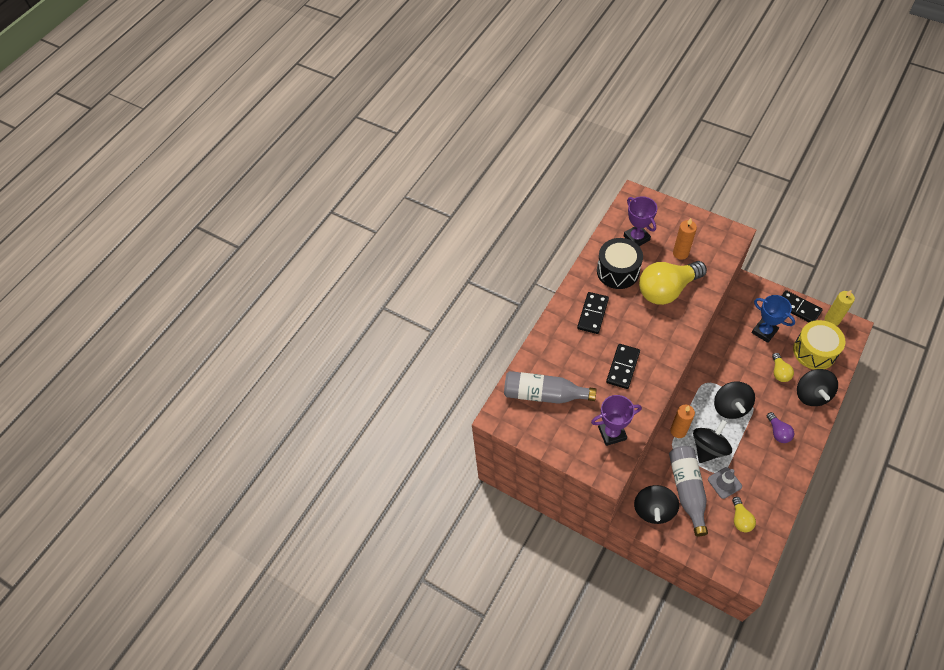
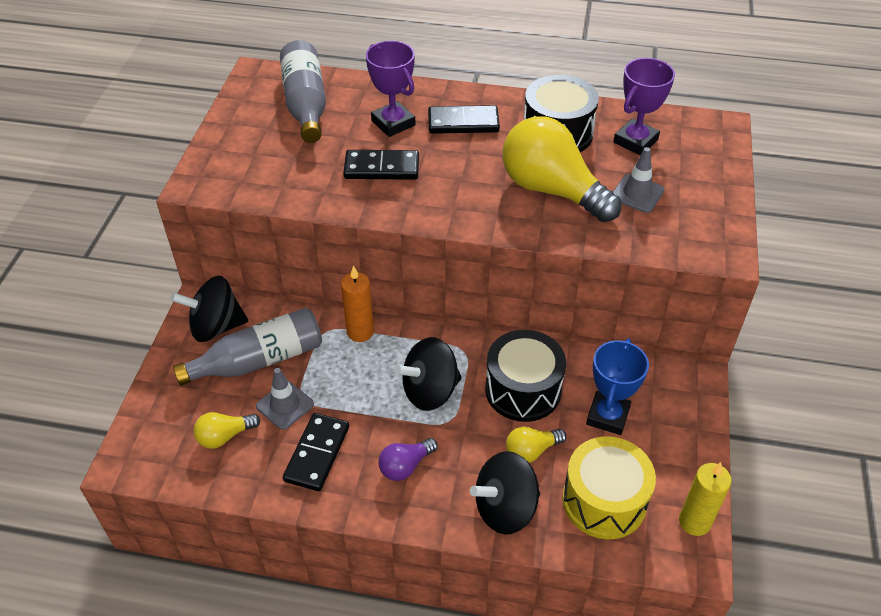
camera: 65 degrees right, 10 degrees down
(612, 433) = (263, 176): purple trophy -> purple trophy (393, 123)
(680, 253) = (637, 194): orange candle -> grey traffic cone
(708, 448) = (341, 375): black spinning top -> none
(739, 363) = (523, 390): none -> black drum
(798, 308) = (690, 461): black domino -> black domino (317, 453)

